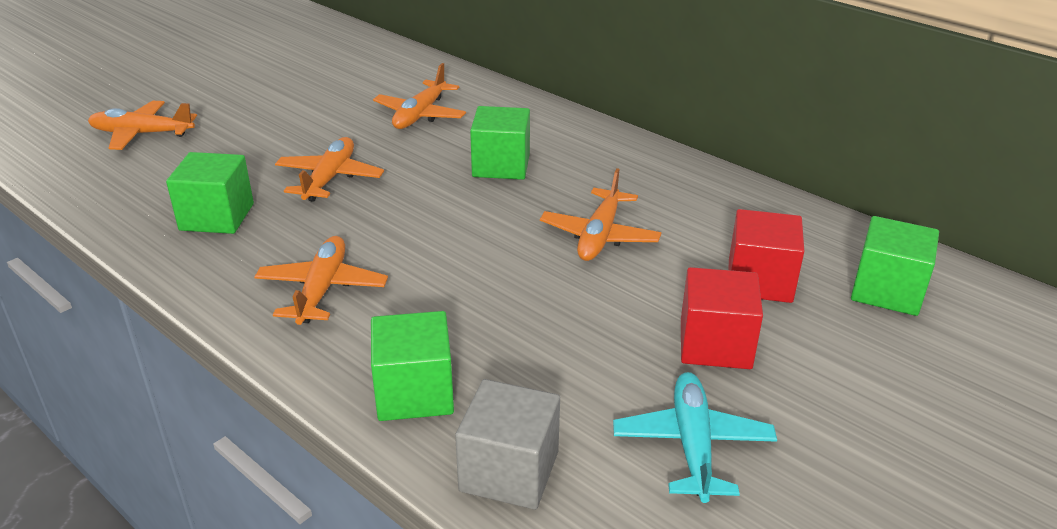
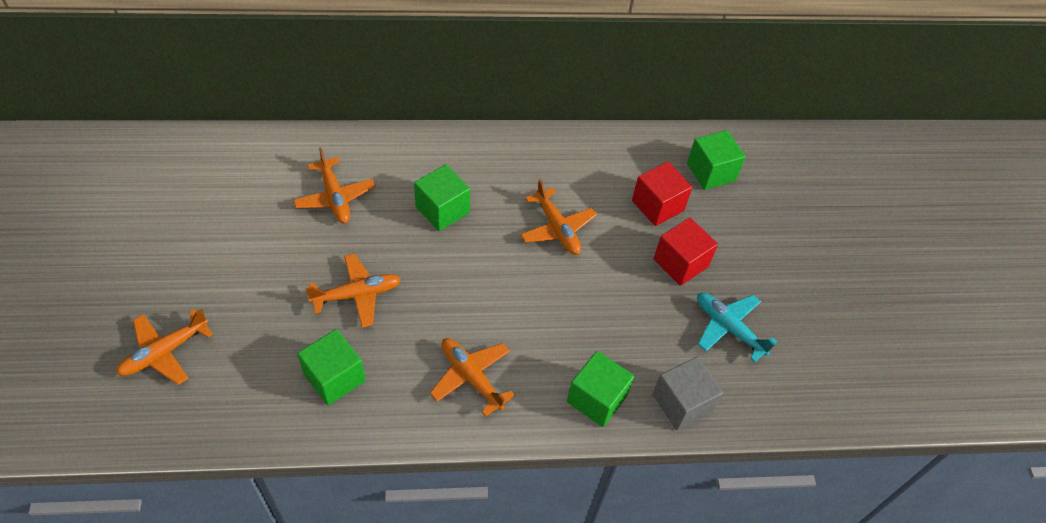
camera: 50 degrees left, 20 degrees up
(330, 178) = (357, 295): orange plane -> orange plane turned 105 degrees clockwise

